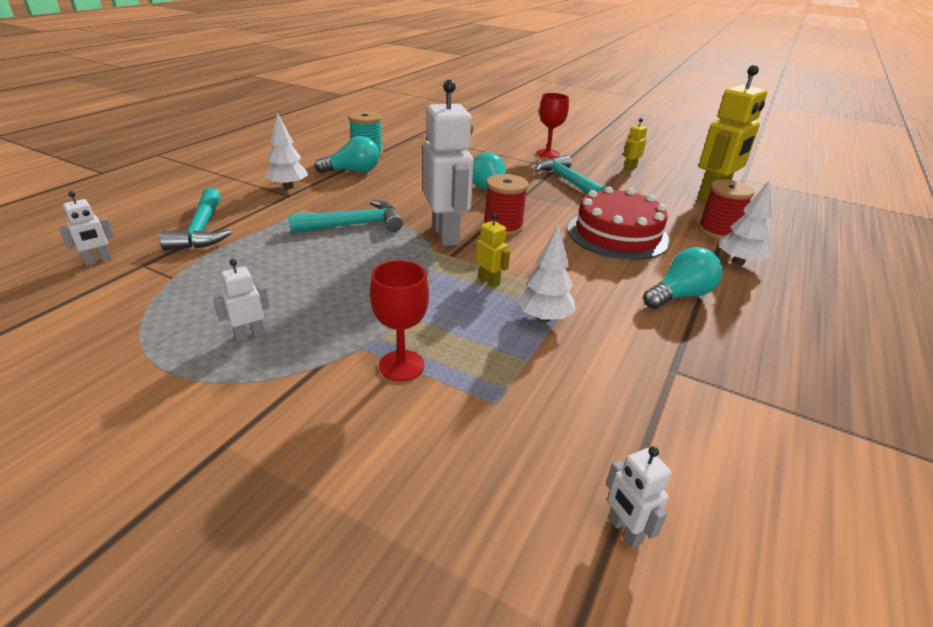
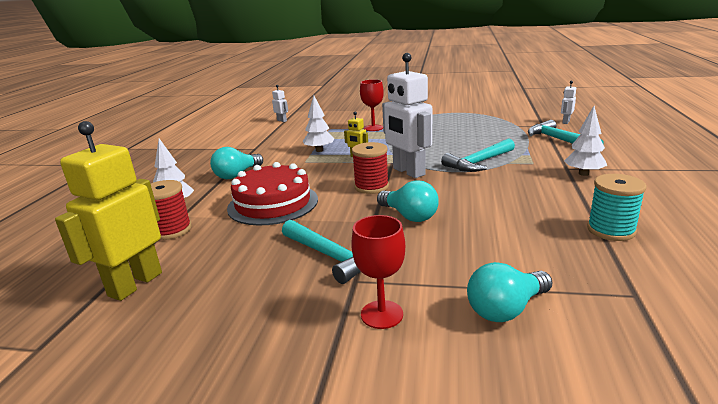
camera: 165 degrees right, 10 degrees down
(250, 335) = (444, 122): white robot -> none
(353, 171) = (571, 202): turquoise light bulb -> turquoise light bulb (506, 309)
(629, 168) = (238, 317): yellow robot -> none

